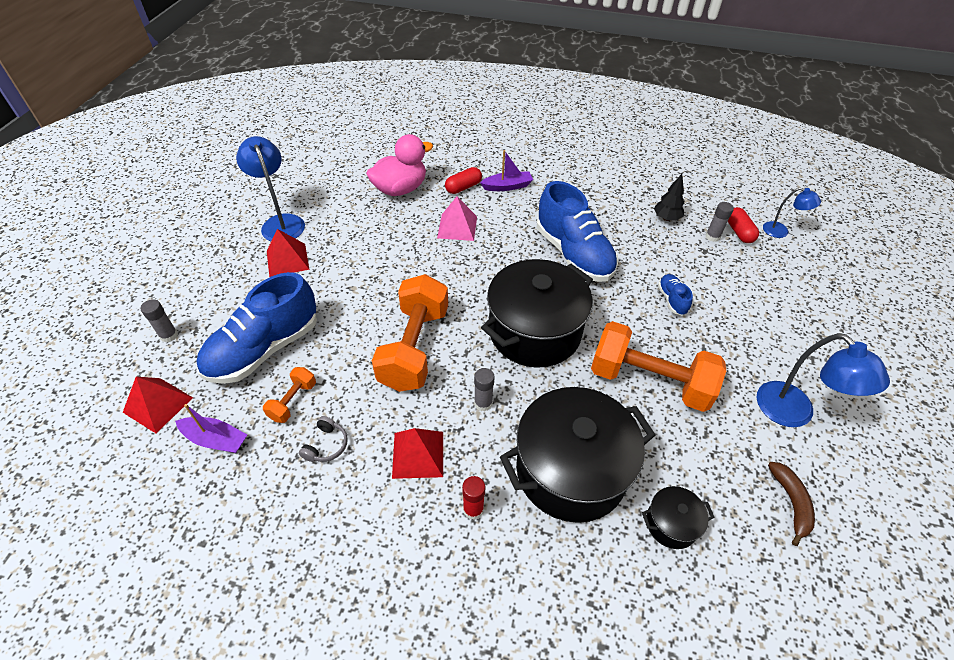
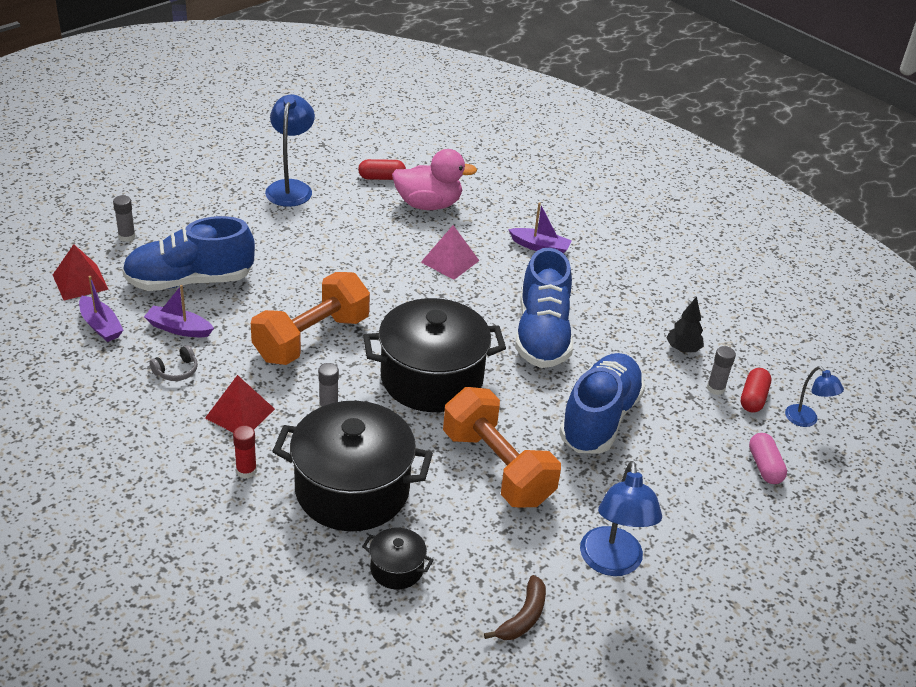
camera: 30 degrees right, 10 degrees down
(287, 260) = (269, 221): red pyramid -> none
(293, 401) = (178, 328): orange dumbbell -> purple boat
(463, 187) = (493, 229): red capsule -> red capsule (381, 178)
(672, 300) = (599, 419): blue shoe -> blue shoe, size x2.28
(795, 278) = (764, 466): none -> pink capsule

